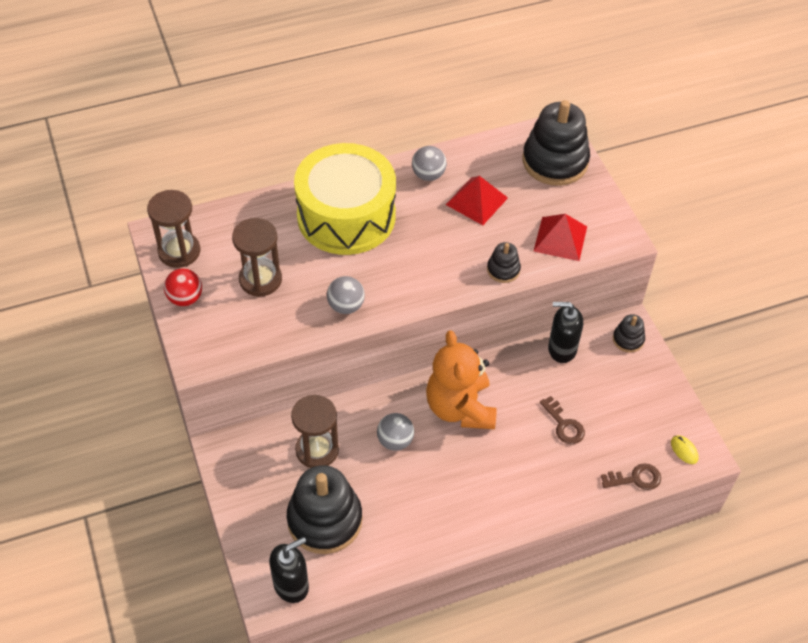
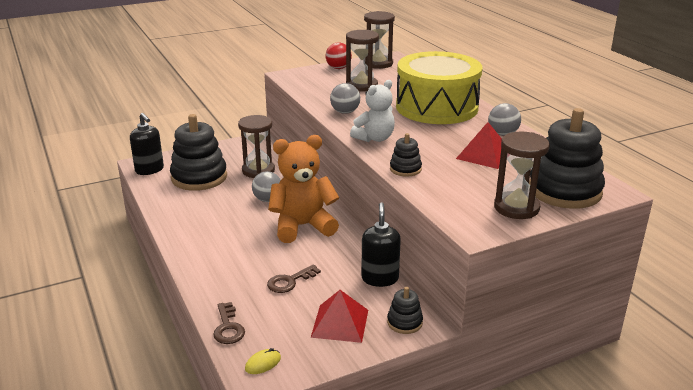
camera: 85 degrees right, 25 degrees down
(426, 286) = (374, 138): none -> white teddy bear
(560, 238) = (458, 195): red pyramid -> red pyramid (340, 323)
(584, 202) = (516, 208): none -> brown hourglass

